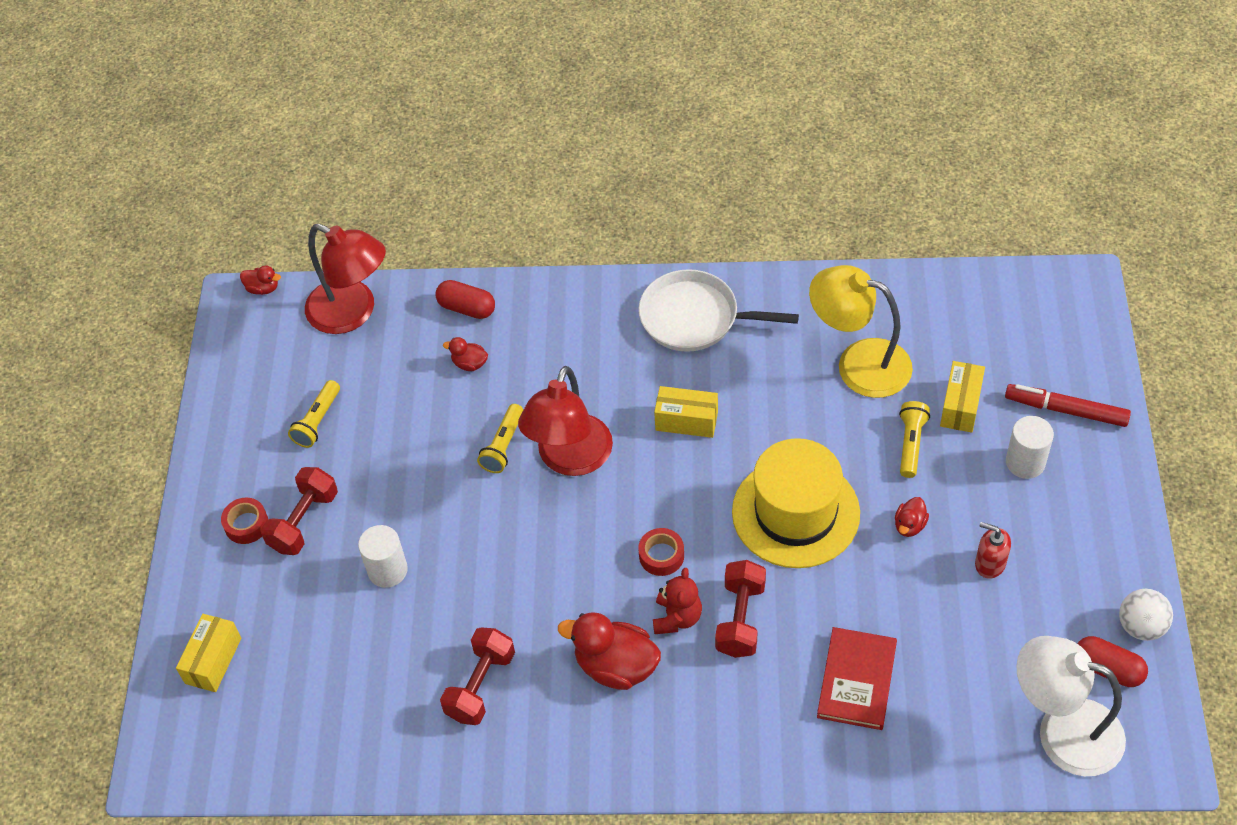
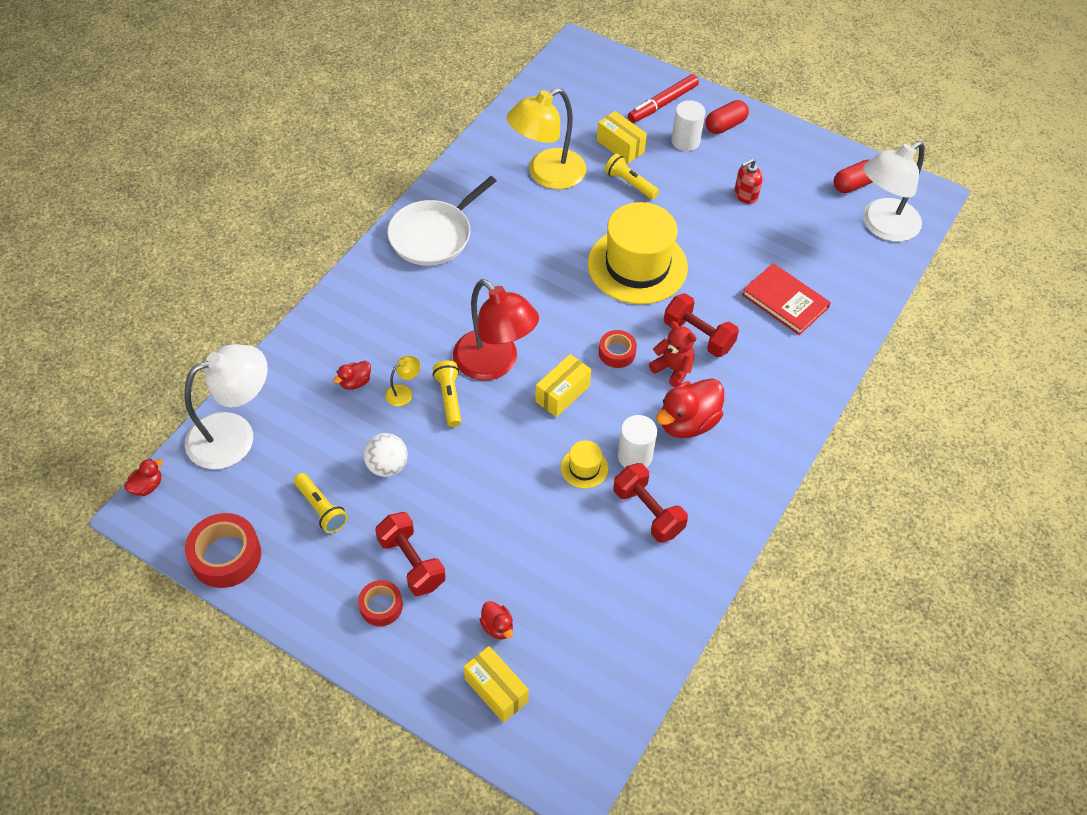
camera: 65 degrees left, 0 degrees up
(229, 384) = (226, 556): none -> red tape
(352, 313) = (234, 435): red lamp -> white lamp
(387, 570) = (503, 525): white cylinder -> white cylinder (635, 456)
(467, 308) = (301, 359): red capsule -> red capsule (725, 125)
(484, 407) = (404, 392): none -> yellow lamp
(497, 603) = (584, 468): none -> yellow hat
(503, 446) = (449, 398): yellow flashlight -> yellow flashlight turned 150 degrees counterclockwise
(686, 421) = (517, 283): yellow box -> yellow box (562, 394)
(909, 525) = (690, 216): red duck -> red duck (497, 627)
(1141, 626) = (835, 155): white ball -> white ball (387, 466)

